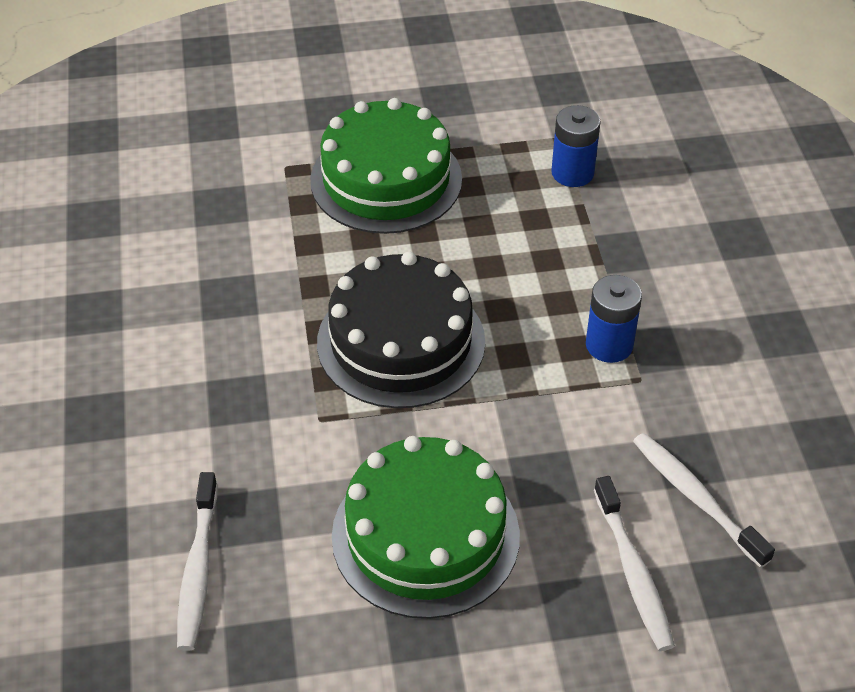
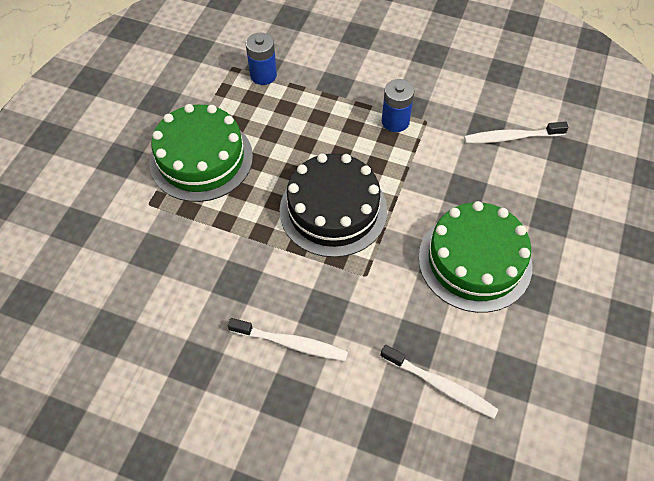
camera: 60 degrees left, 10 degrees up
(633, 571) = (541, 184): white toothbrush -> white toothbrush (290, 343)

